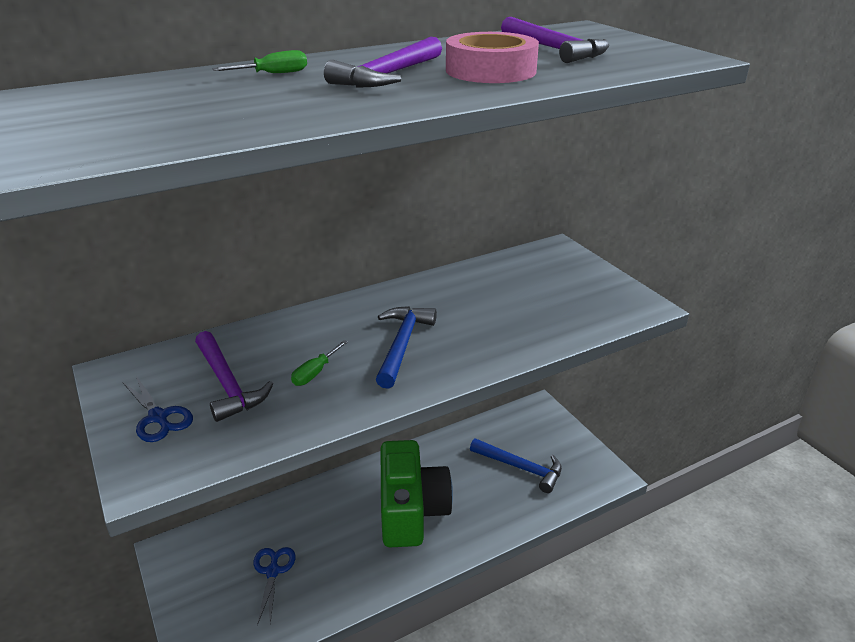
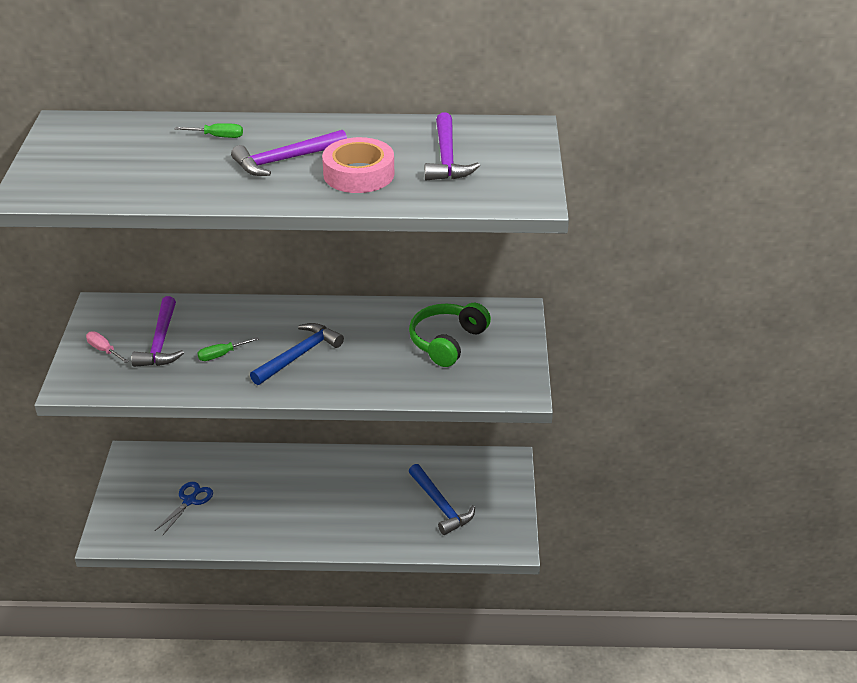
camera: 30 degrees right, 5 degrees up
(158, 417) = (104, 350): blue scissors -> pink screwdriver
(411, 510) = (321, 501): green camera -> none
(530, 287) = (447, 342): none -> green headphones

